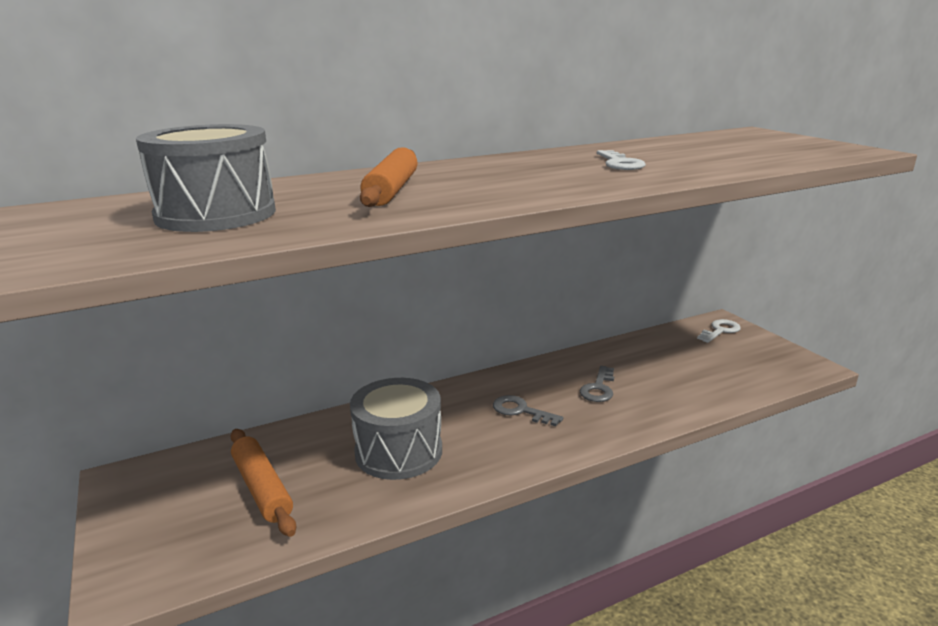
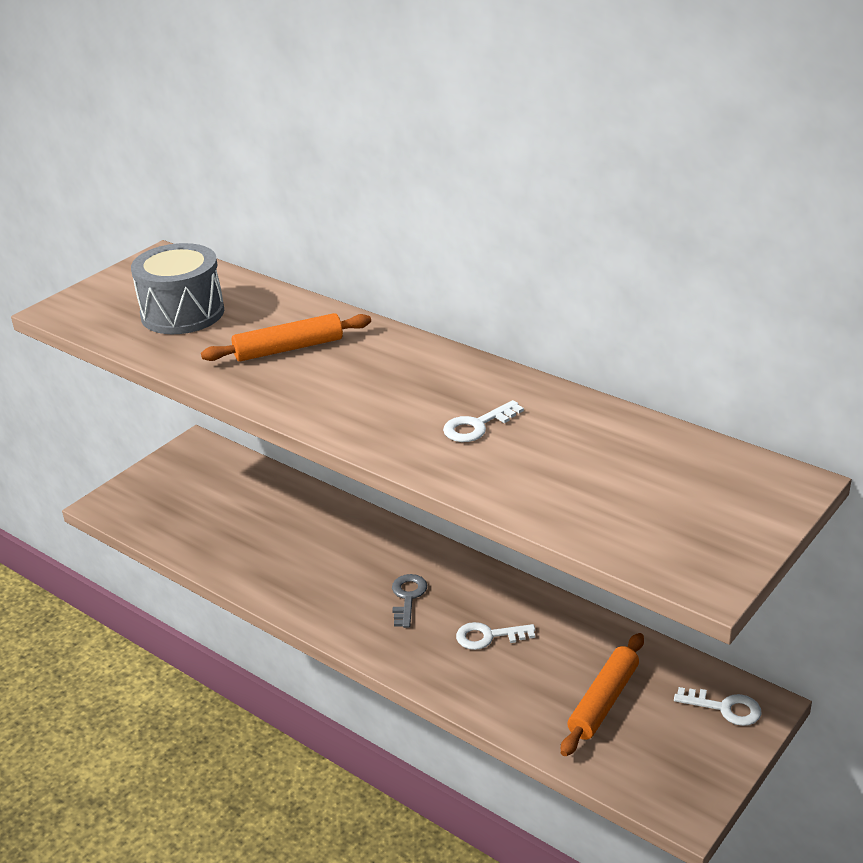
camera: 65 degrees right, 10 degrees up
(262, 488) = (218, 508): orange rolling pin -> orange rolling pin (603, 701)
(398, 451) = (300, 551): grey drum -> none
(598, 388) = (489, 636): grey key -> white key

